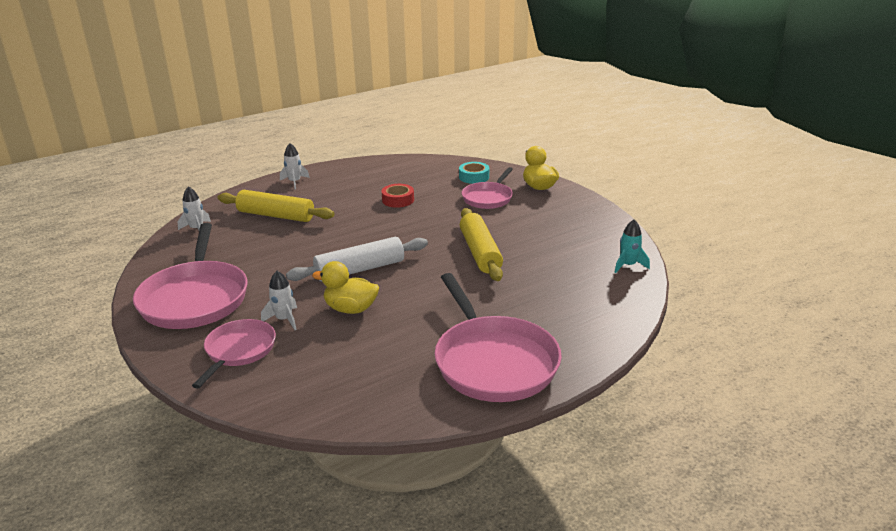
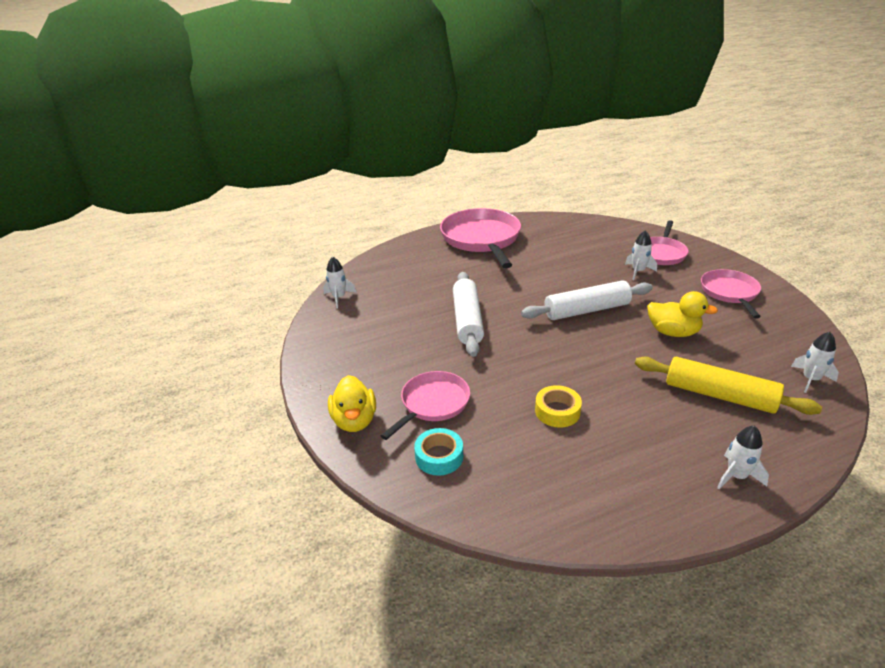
camera: 170 degrees left, 5 degrees up
(195, 298) = (730, 293): pink pan -> pink pan, size x0.58
(350, 309) = (586, 276): yellow duck -> yellow duck (673, 332)
(398, 200) = (557, 411): red tape -> yellow tape
(480, 252) = (467, 320): yellow rolling pin -> white rolling pin
(628, 265) = (339, 298): turquoise rocket -> white rocket

